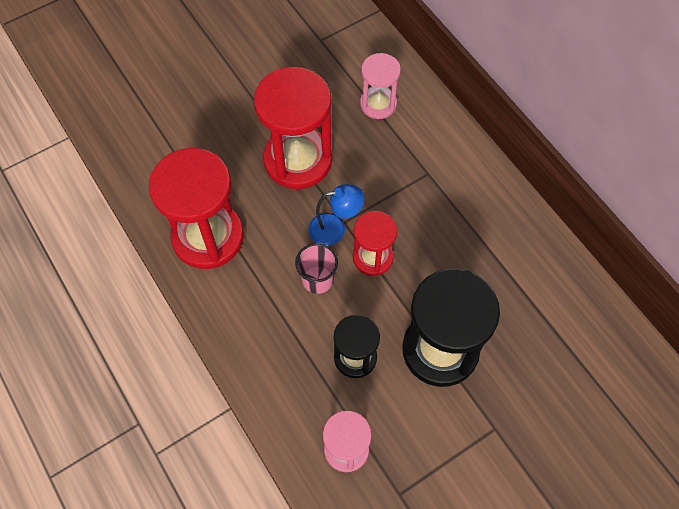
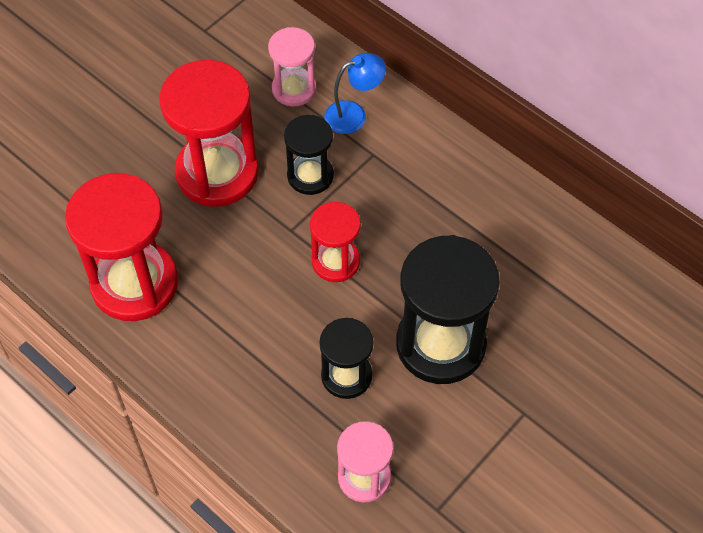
camera: 15 degrees left, 5 degrees down
(317, 279) = (278, 301): pink cup -> none
(335, 228) = (283, 240): blue lamp -> blue lamp (354, 114)
(371, 180) = (310, 176): none -> black hourglass

